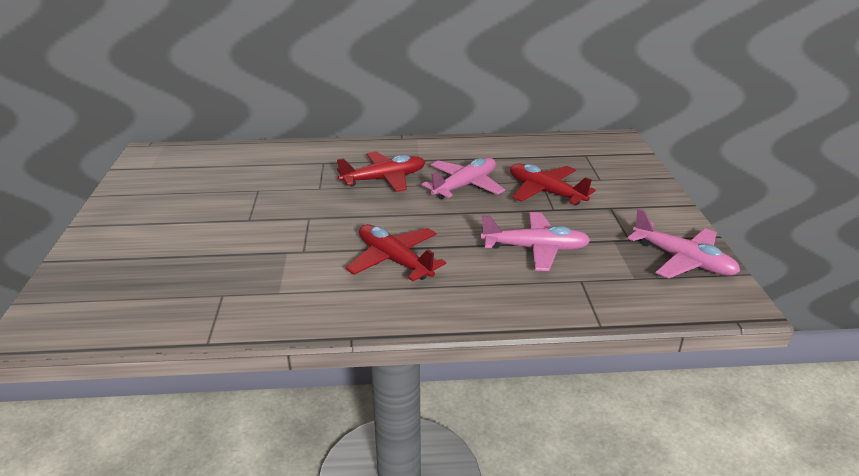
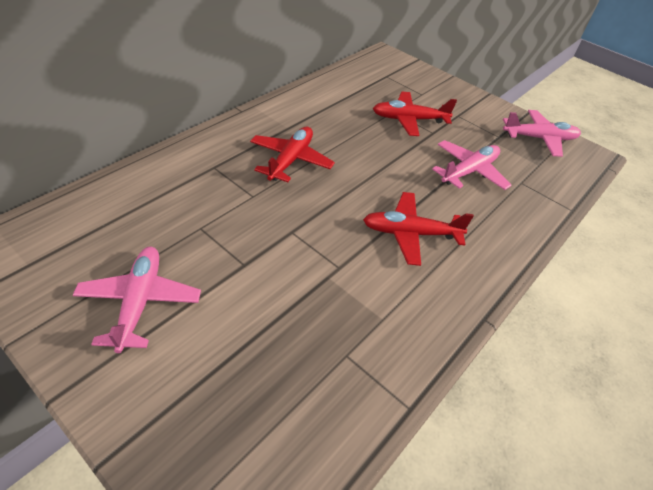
camera: 50 degrees left, 15 degrees up
(465, 186) = (355, 138): pink plane -> pink plane (140, 302)

